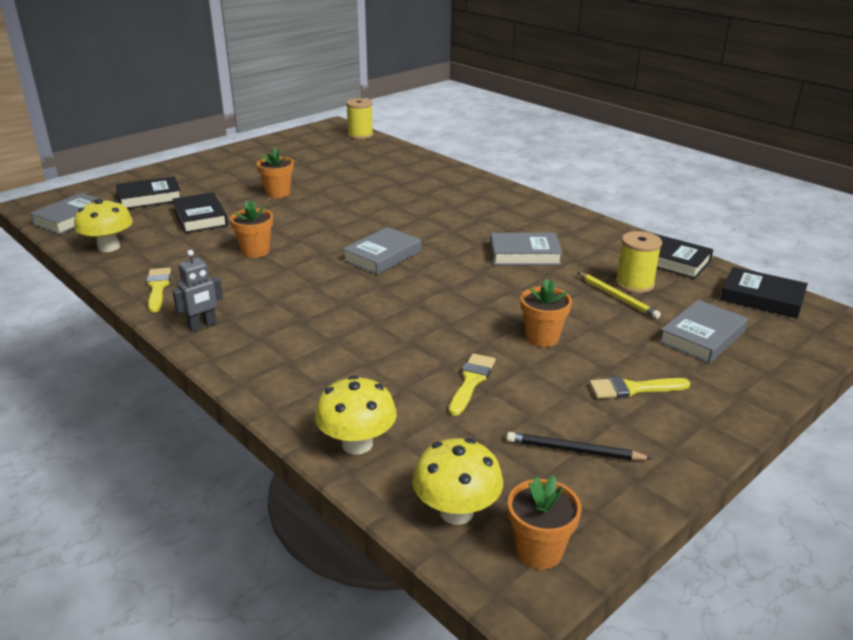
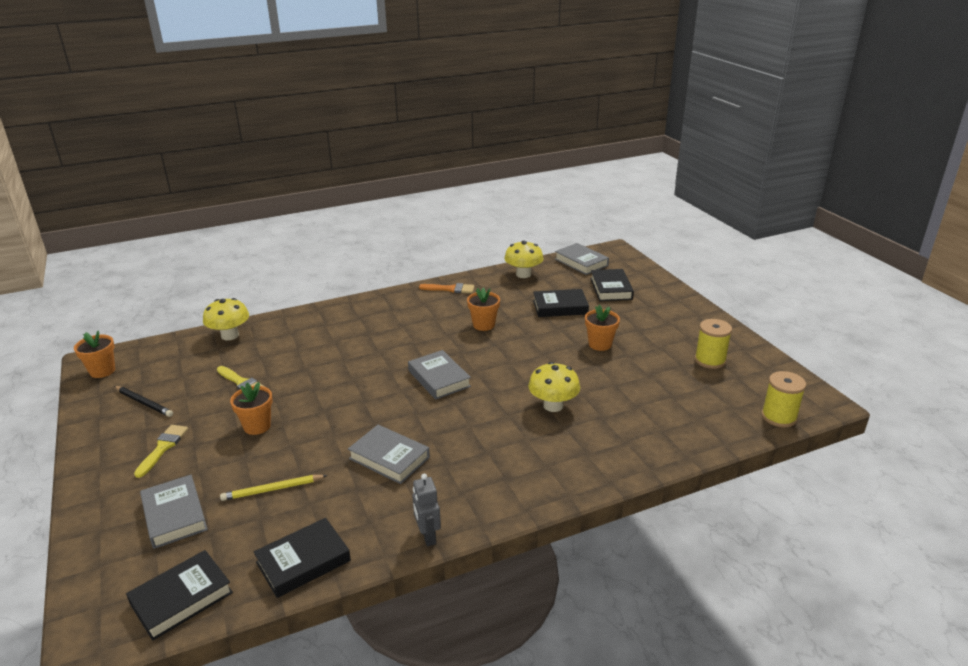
camera: 110 degrees right, 0 degrees up
(158, 288) = (450, 289): yellow brush -> orange brush
(202, 326) = (389, 301): grey robot -> grey robot (427, 536)
(456, 511) = (152, 354): yellow mushroom -> yellow mushroom (553, 406)
(524, 254) = (389, 458): grey book -> grey book turned 75 degrees counterclockwise
(574, 450) = (144, 403): black pencil -> black pencil turned 90 degrees clockwise
(634, 284) = (283, 511): yellow spool -> yellow spool (710, 360)

